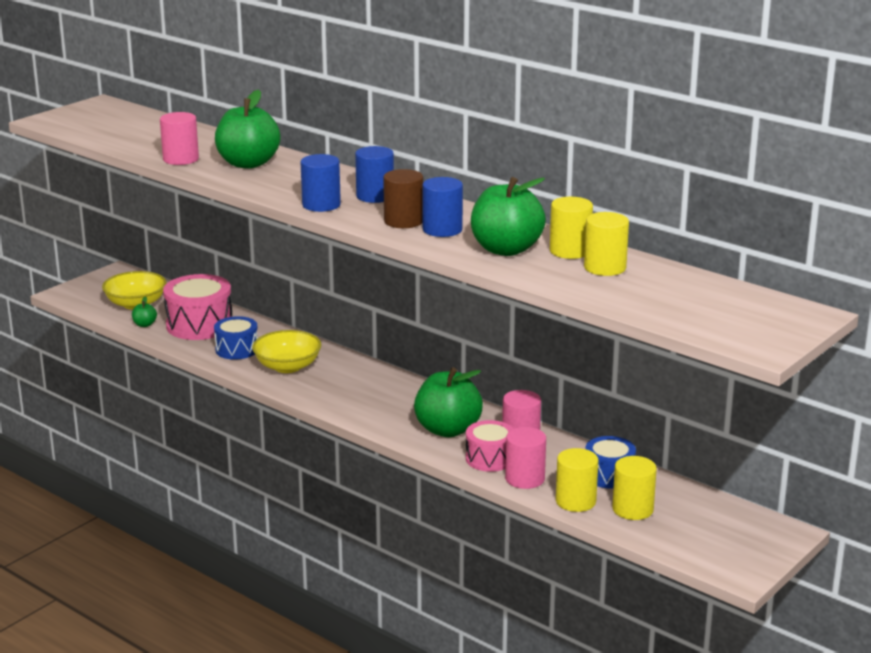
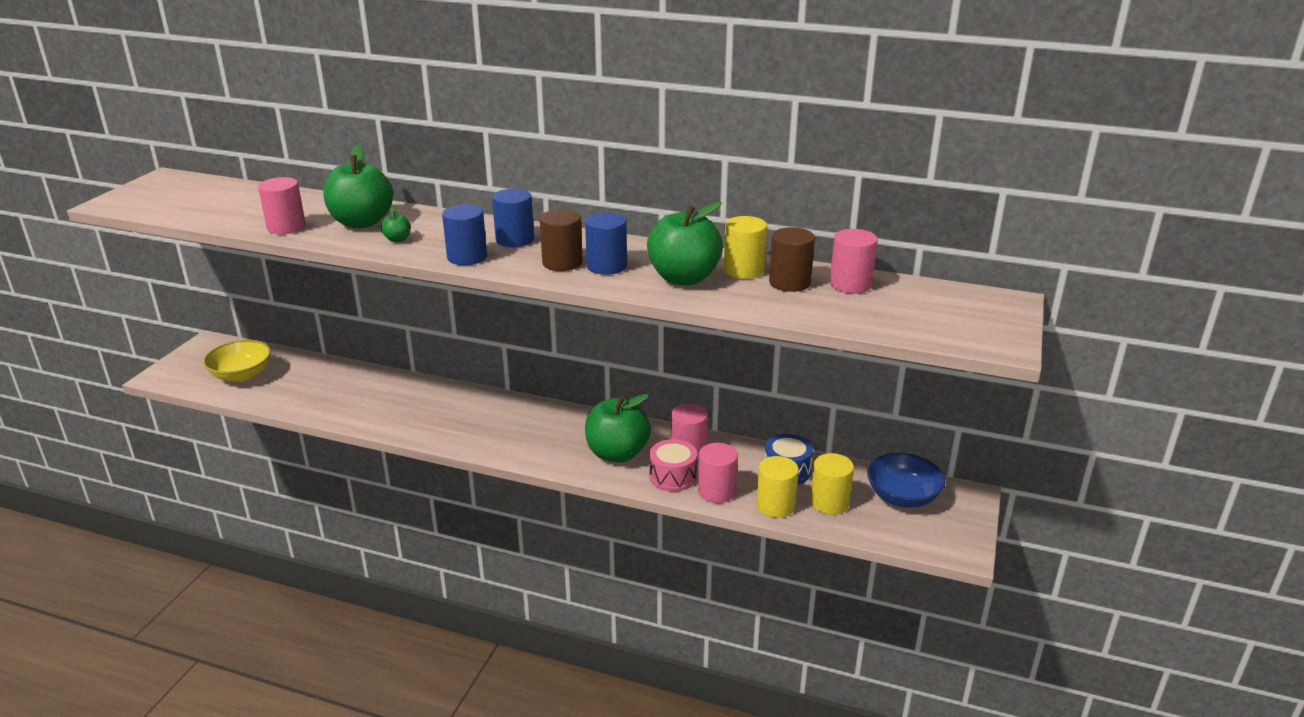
camera: 20 degrees left, 5 degrees up
(144, 324) = (261, 396): green apple -> green apple (397, 239)
(199, 325) = (318, 386): pink drum -> none
(237, 349) = (369, 406): blue drum -> none
(287, 366) = (429, 415): yellow bowl -> none
(605, 267) = (789, 282): yellow cylinder -> brown cylinder
(664, 277) = (850, 284): none -> pink cylinder
(713, 519) = (902, 497): none -> blue bowl

